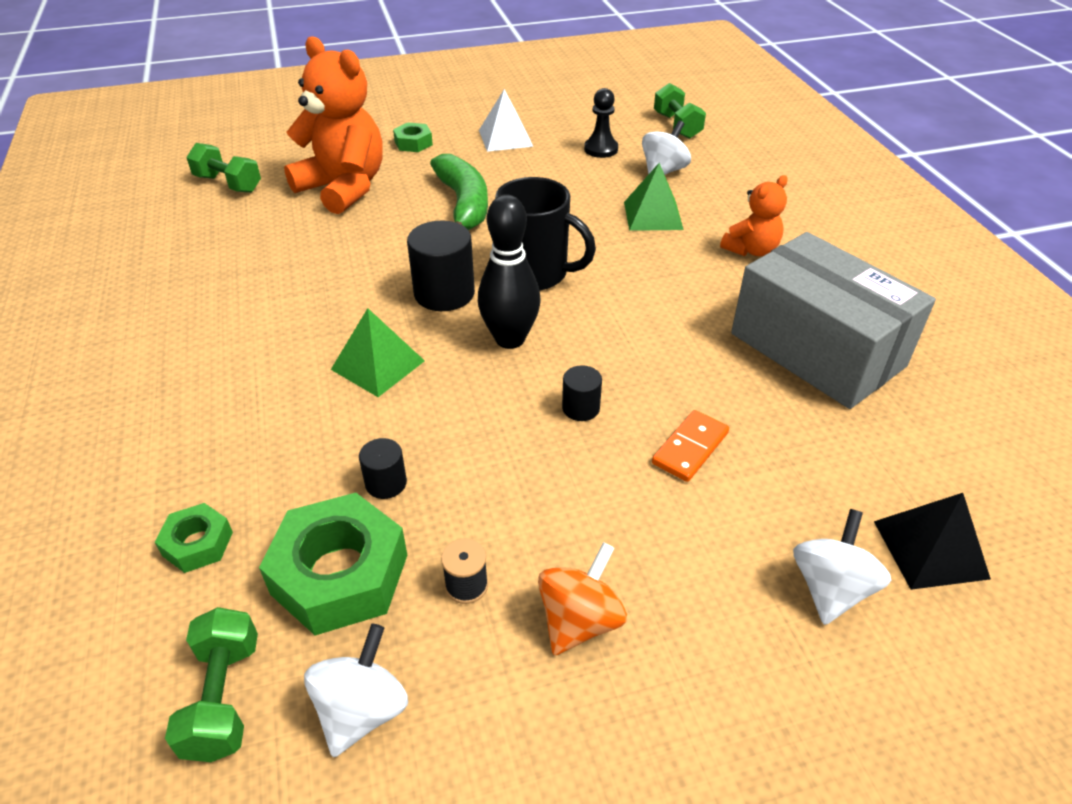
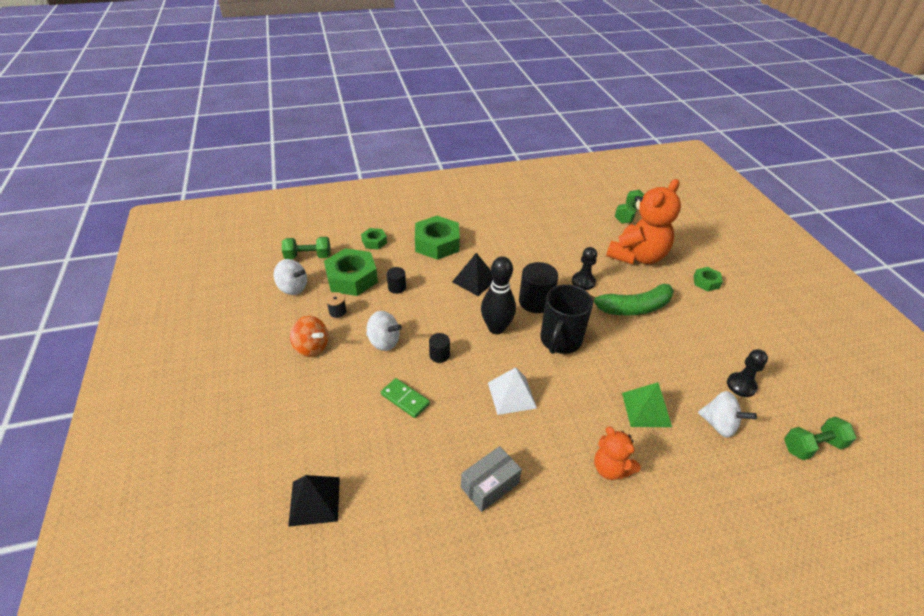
camera: 90 degrees right, 0 degrees up
(241, 423) = (437, 244): none -> green nut
(377, 365) = (474, 280): green pyramid -> black pyramid
(399, 242) = (583, 282): none -> black pawn
(505, 138) = (734, 328): white pyramid -> white pyramid (511, 395)
(690, 448) = (405, 399): orange domino -> green domino
(816, 350) = (489, 485): grey box -> grey box, size x0.48
(830, 588) = (303, 444): white spinning top -> white spinning top (384, 342)

